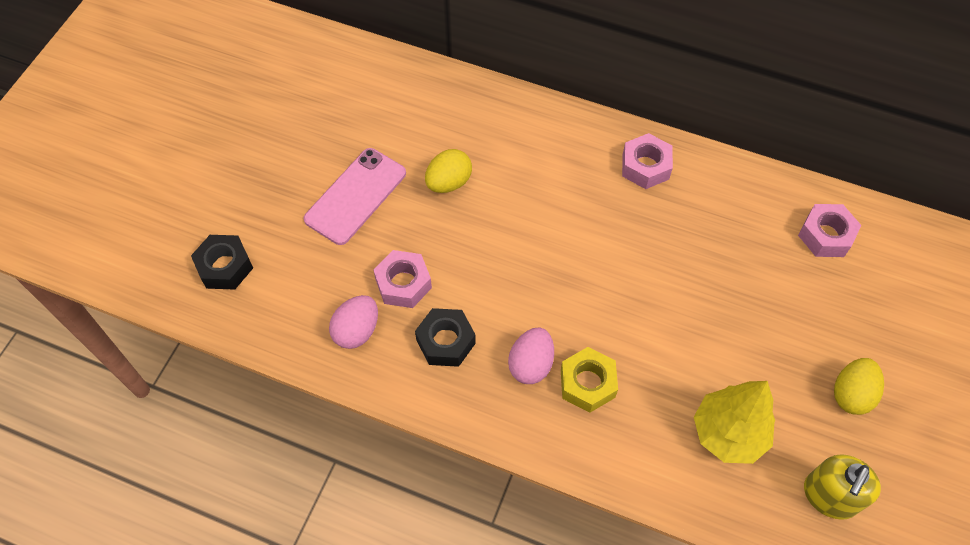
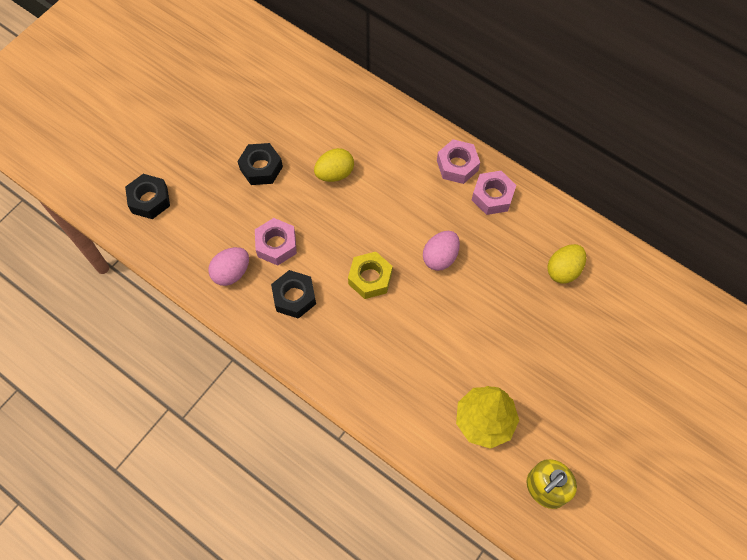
camera: 15 degrees right, 5 degrees up
(355, 196) = (261, 168): pink phone -> black nut
(531, 364) = (352, 330): pink egg -> pink egg (440, 257)
(587, 383) = (390, 356): yellow nut -> yellow nut (370, 278)
(825, 235) = (618, 286): pink nut -> pink nut (457, 165)
(851, 394) = (591, 416): yellow egg -> yellow egg (563, 270)

